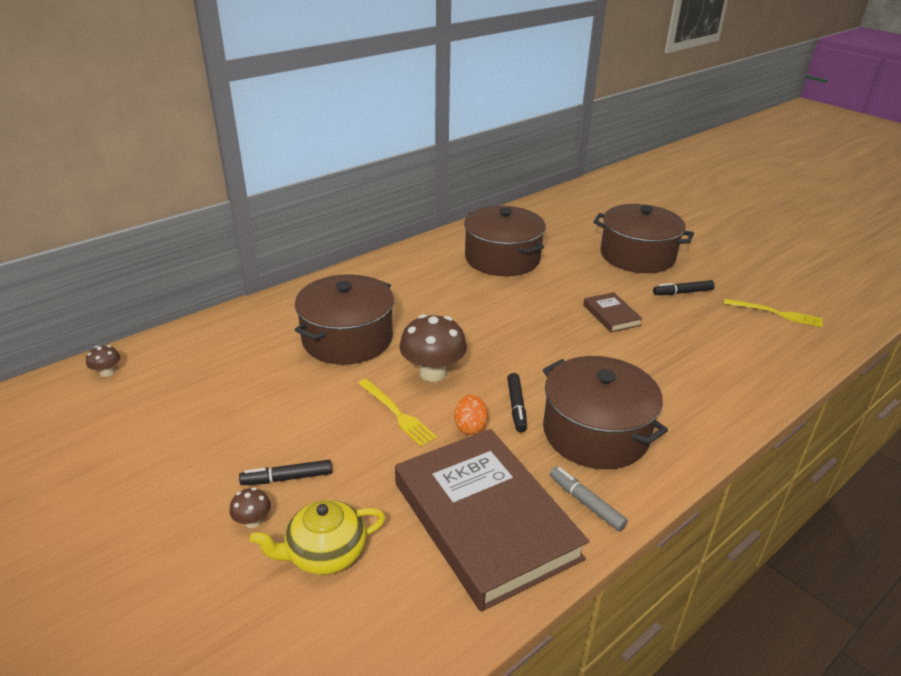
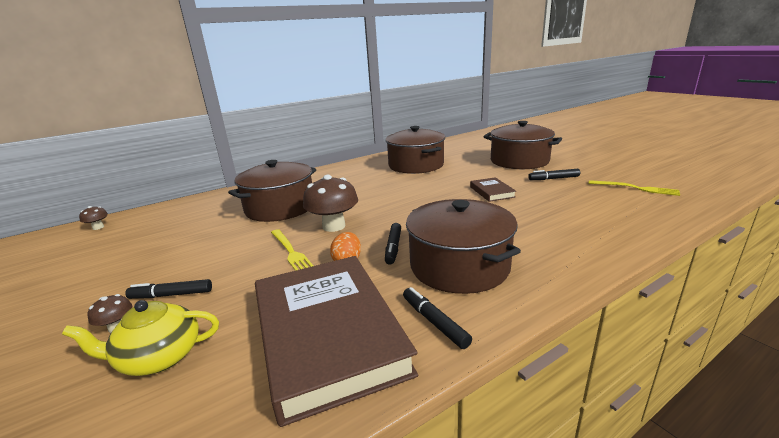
camera: 10 degrees right, 10 degrees down
(586, 503) = (434, 322): grey marker -> black marker

